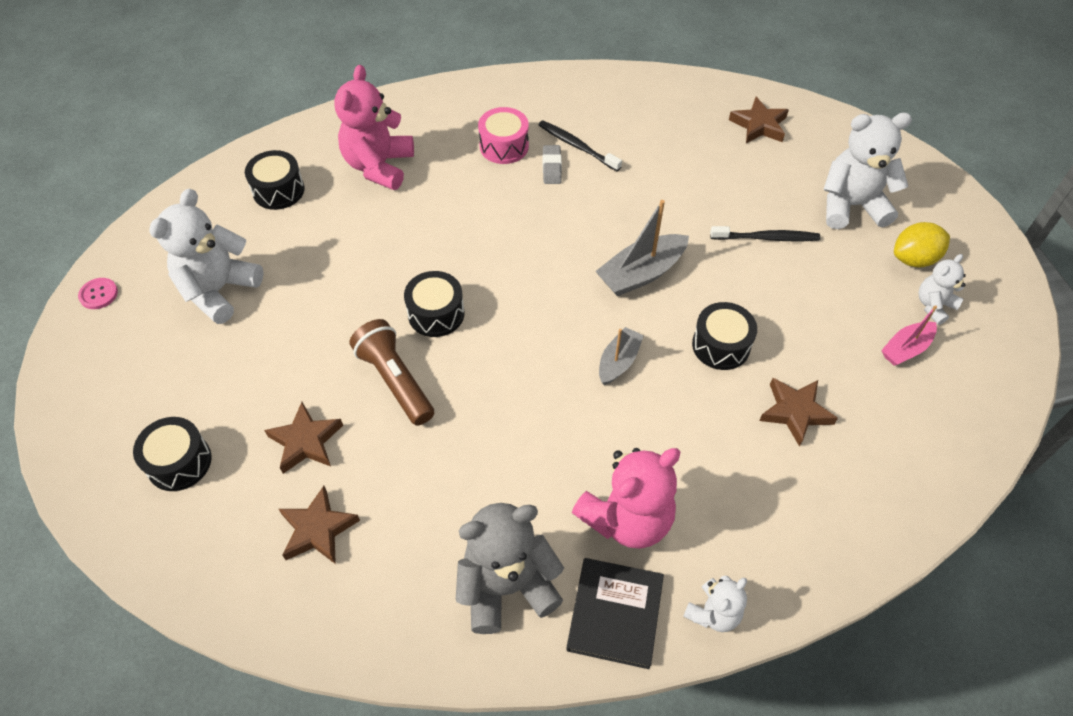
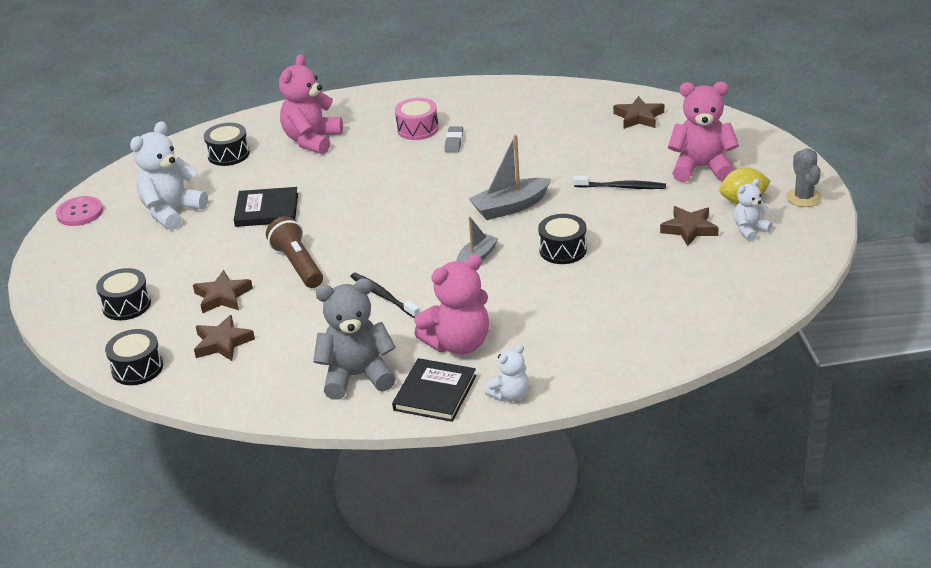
camera: 10 degrees right, 20 degrees down
(98, 294) = (80, 213): pink button -> pink button, size x1.58
(340, 285) = (267, 210): none -> black book
(436, 313) = (338, 228): black drum -> black drum (137, 368)
(576, 146) = (478, 129): black toothbrush -> black toothbrush (383, 296)
(795, 412) = (611, 289): brown star -> brown star (689, 229)
(851, 206) = (701, 168): white teddy bear -> pink teddy bear
(905, 349) = (716, 255): pink boat -> none
(981, 251) = (803, 198): none -> grey cactus

